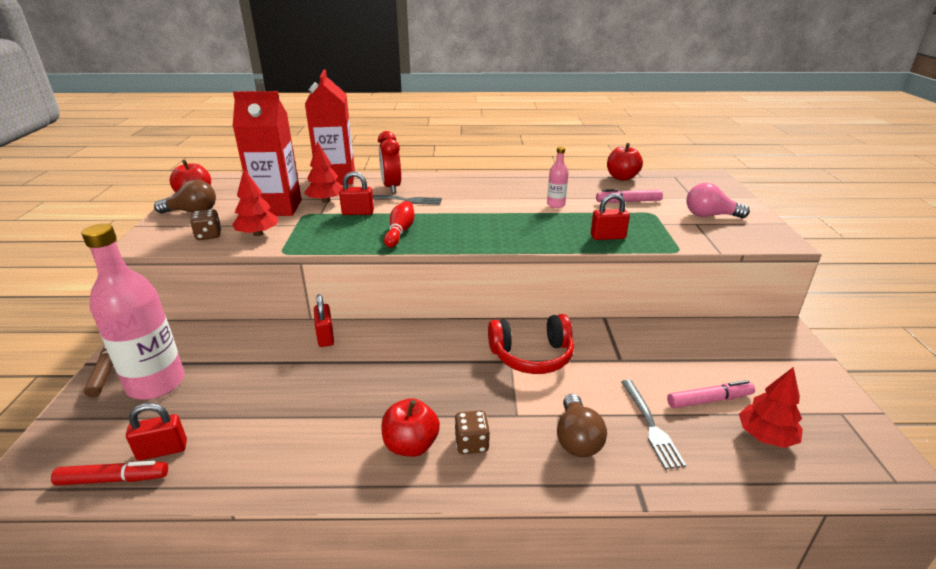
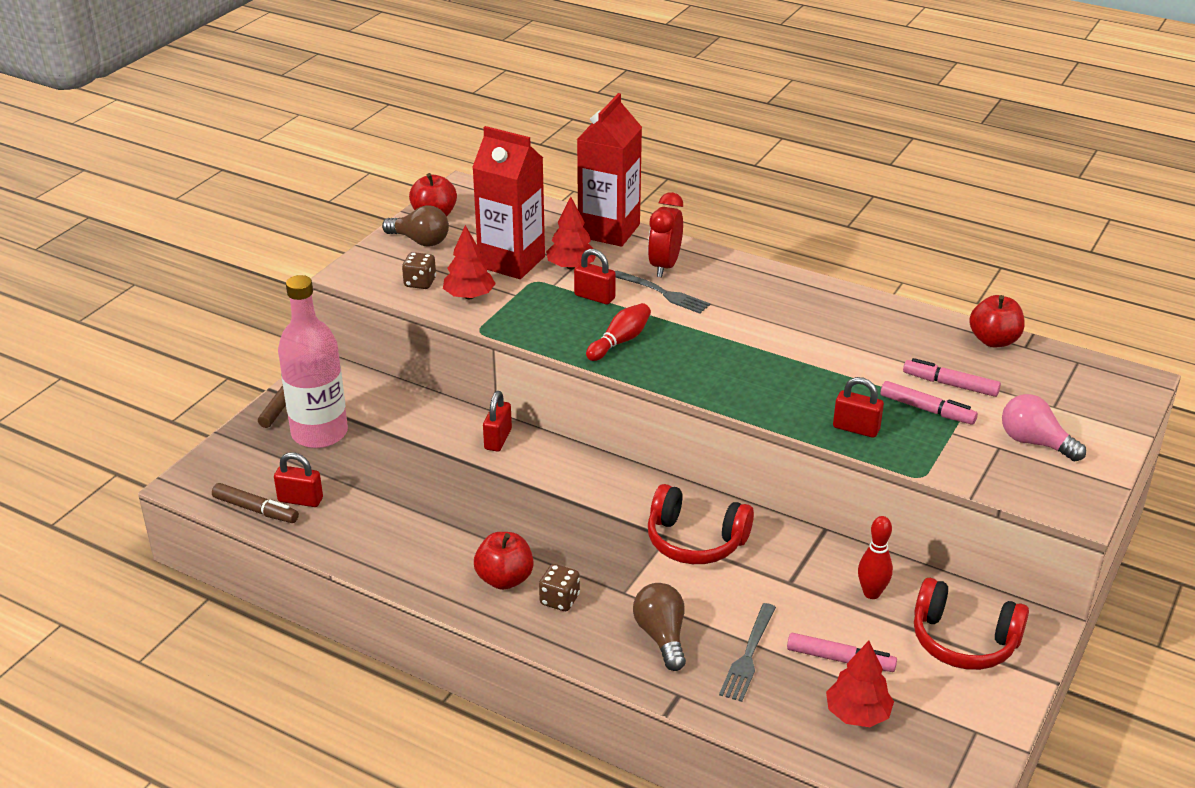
camera: 30 degrees right, 5 degrees up
(114, 479) = (256, 510): red marker -> brown marker
(556, 205) = (845, 359): pink bottle -> none
(577, 439) = (662, 636): brown light bulb -> brown light bulb turned 135 degrees clockwise
(633, 216) = (927, 410): none -> pink marker
(675, 346) = (871, 593): none -> red bowling pin
(759, 355) = (963, 640): none -> red headphones

